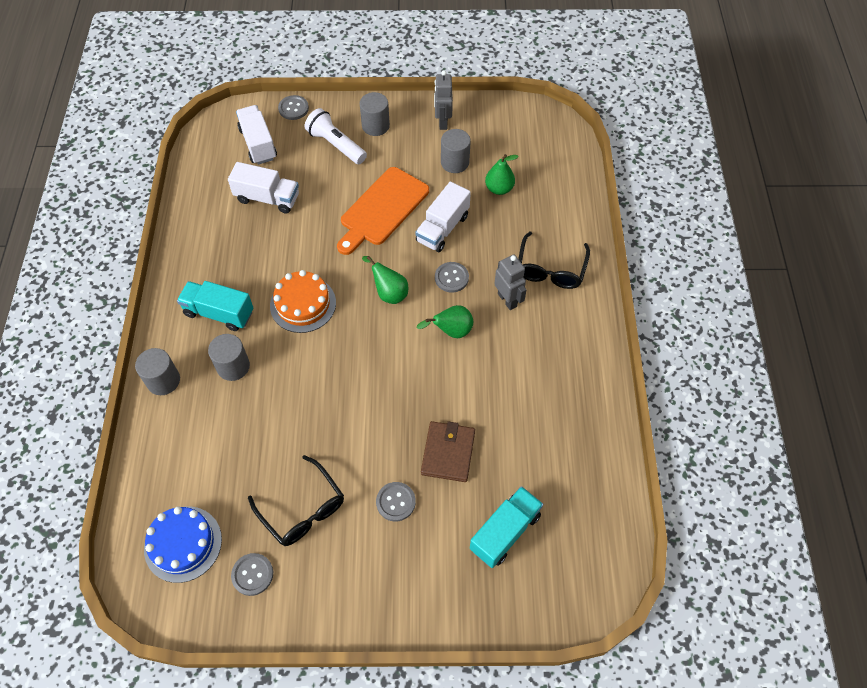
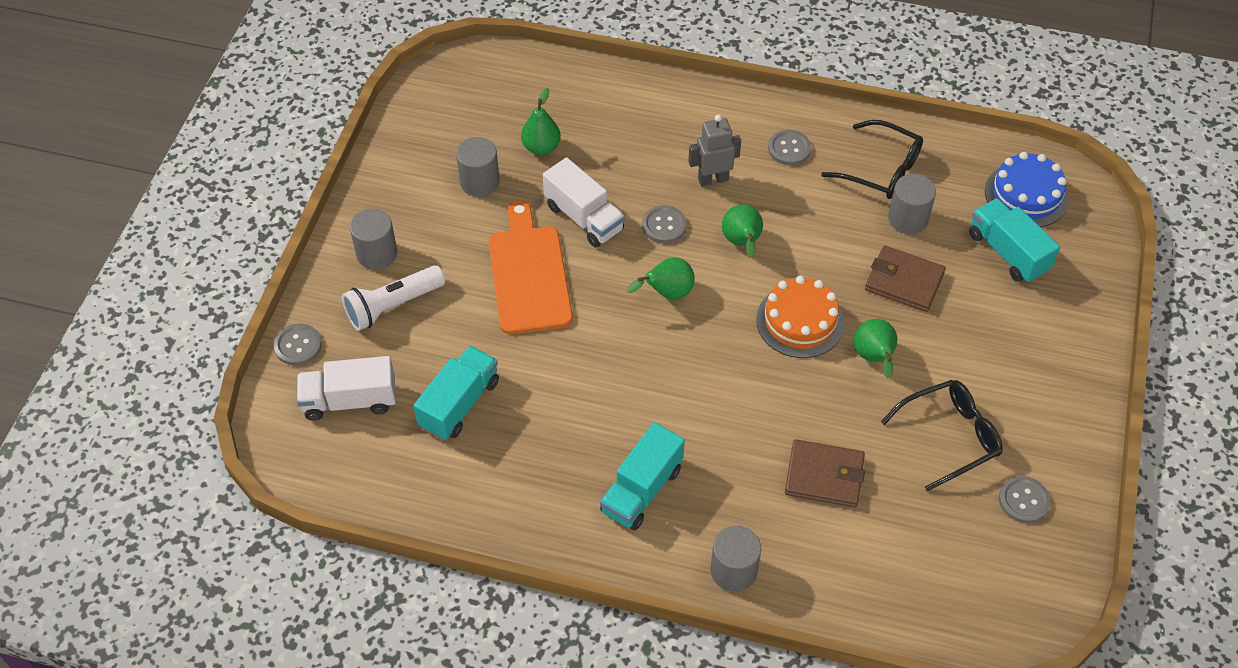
camera: 75 degrees left, 5 degrees down
(183, 544) = (974, 571): blue cake -> blue cake (1026, 195)
(233, 366) = (732, 484): grey cylinder -> grey cylinder (908, 219)
(250, 425) = (824, 476): none -> brown wallet
(267, 198) = (459, 404): white truck -> turquoise truck
(303, 304) = (656, 390): orange cake -> orange cake (800, 321)
(365, 442) = (874, 358): none -> green pear
(382, 209) = (529, 274): orange cutting board -> orange cutting board turned 150 degrees counterclockwise
(395, 502) = (956, 343): grey button -> grey button (789, 149)
(442, 122) = (403, 179): grey robot -> none
(550, 269) = (681, 129): black glasses -> black glasses (881, 169)

